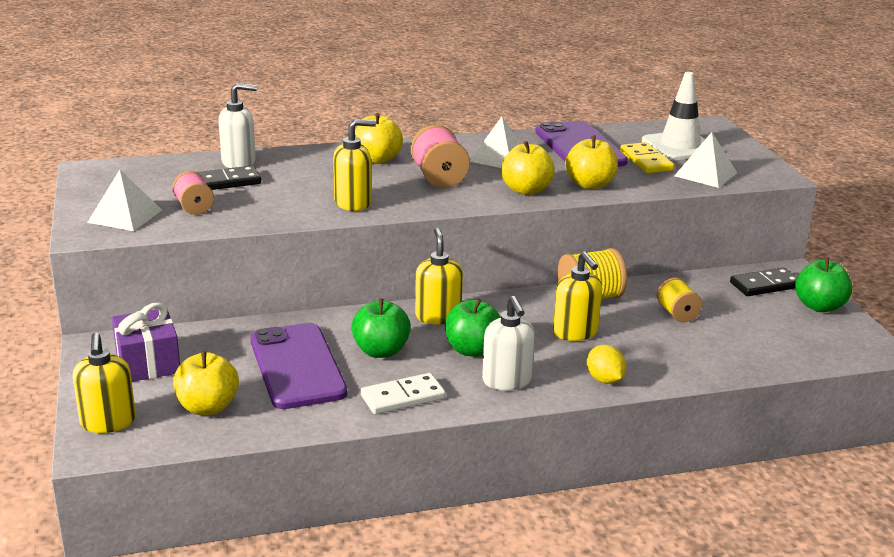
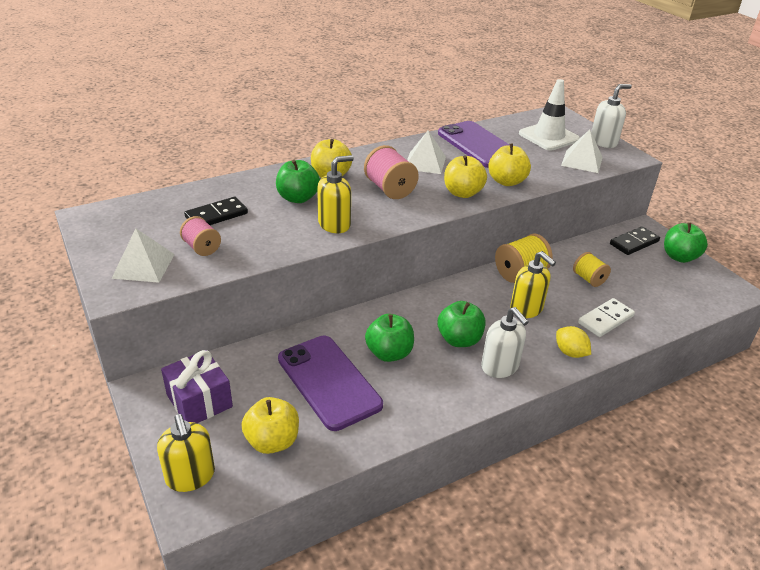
camera: 15 degrees left, 10 degrees up
(239, 162) = (218, 192): white soap dispenser -> white soap dispenser (603, 142)
(326, 176) = (298, 198): none -> green apple
(403, 397) = (428, 399): white domino -> white domino (605, 319)
(438, 316) = (417, 309): yellow soap dispenser -> none
(646, 161) = (533, 153): yellow domino -> none

